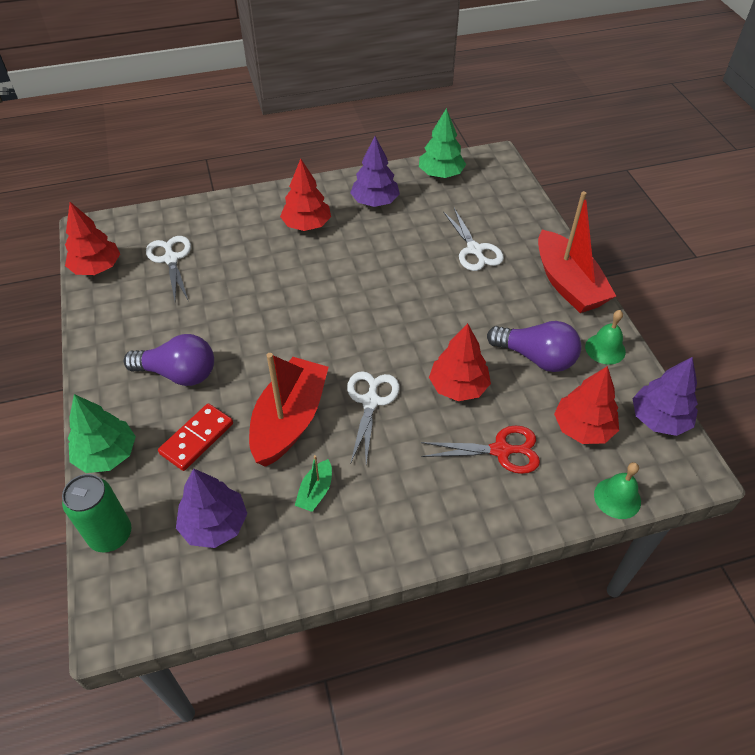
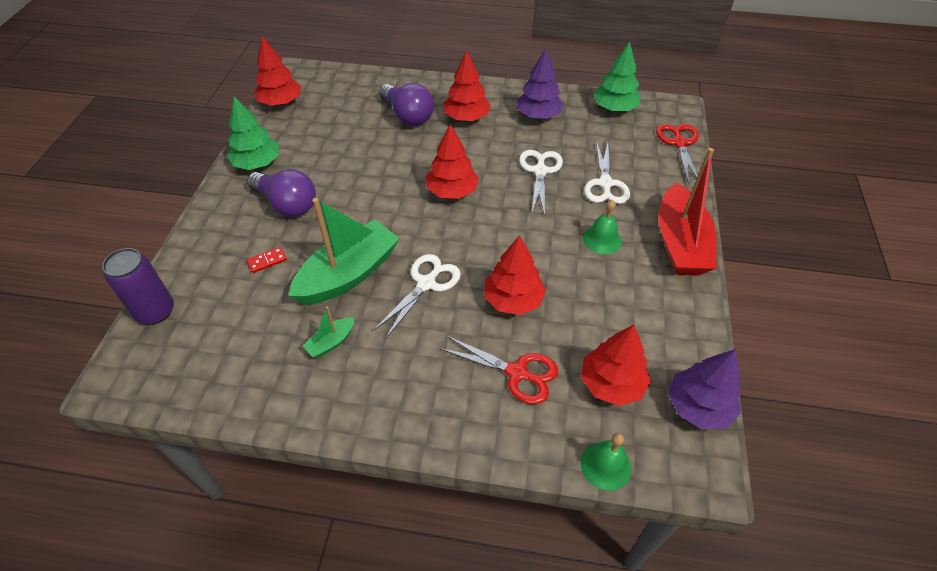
camera: 25 degrees right, 0 degrees up
(107, 454) = (194, 248): green tree -> green tree (257, 163)
(110, 535) = (156, 311): green can -> purple can
(171, 259) = (340, 112): white scissors -> white scissors (540, 171)
(197, 438) = (267, 261): red domino -> red domino, size x0.55
(214, 524) = (235, 336): purple tree -> none
(289, 420) = (348, 274): red boat -> green boat
(339, 304) = (452, 191): none -> red tree
(516, 191) = (679, 143): none -> red scissors
(536, 357) = (605, 300): purple light bulb -> purple light bulb (408, 116)
(605, 349) = (681, 317): green bell -> green bell (602, 239)

